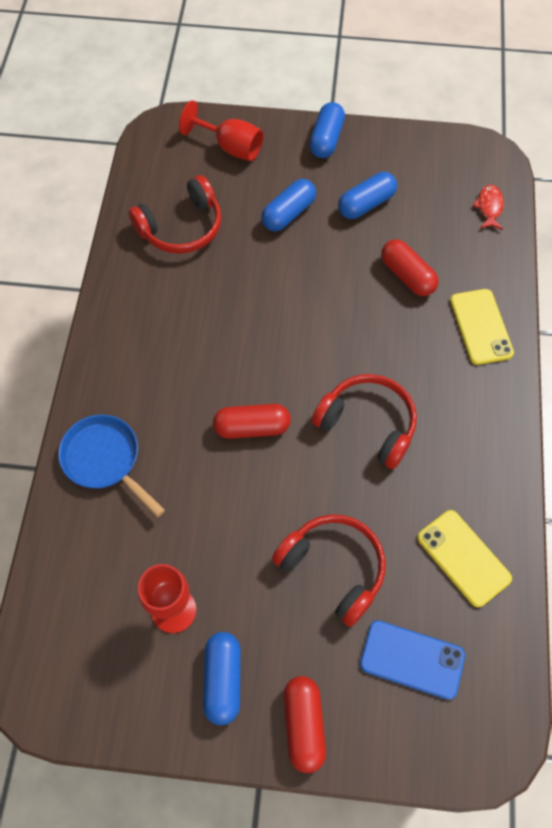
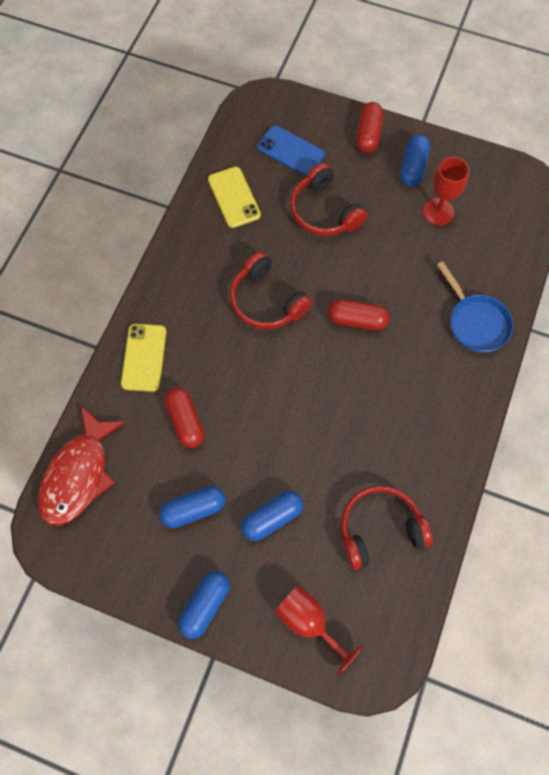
camera: 165 degrees left, 5 degrees up
(489, 207) = (79, 474): red fish -> red fish, size x2.27

